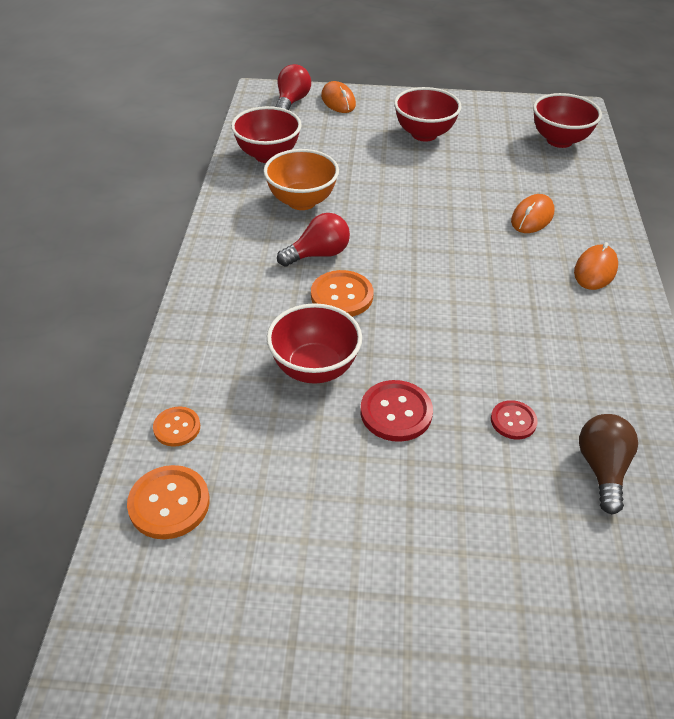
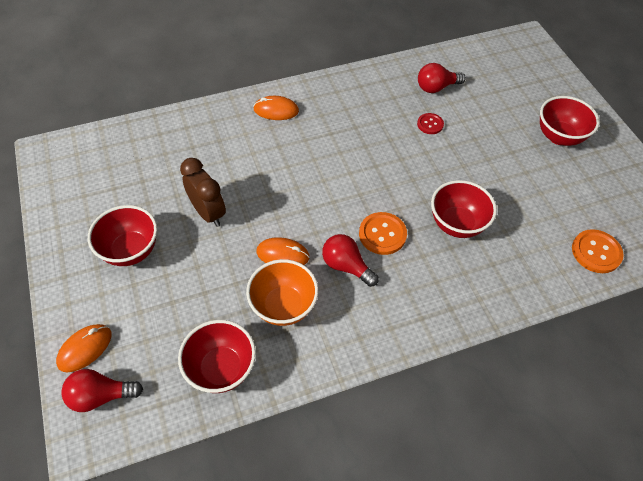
camera: 115 degrees left, 10 degrees up
(177, 427) = (551, 275): orange button -> none
(396, 412) = (460, 174): red button -> none
(446, 183) = (208, 213): none -> brown clock
(532, 217) = (230, 151): orange mouse -> orange mouse (283, 254)
(559, 140) = (107, 154): red bowl -> red bowl (559, 136)
(602, 469) = (436, 87): brown light bulb -> red light bulb

